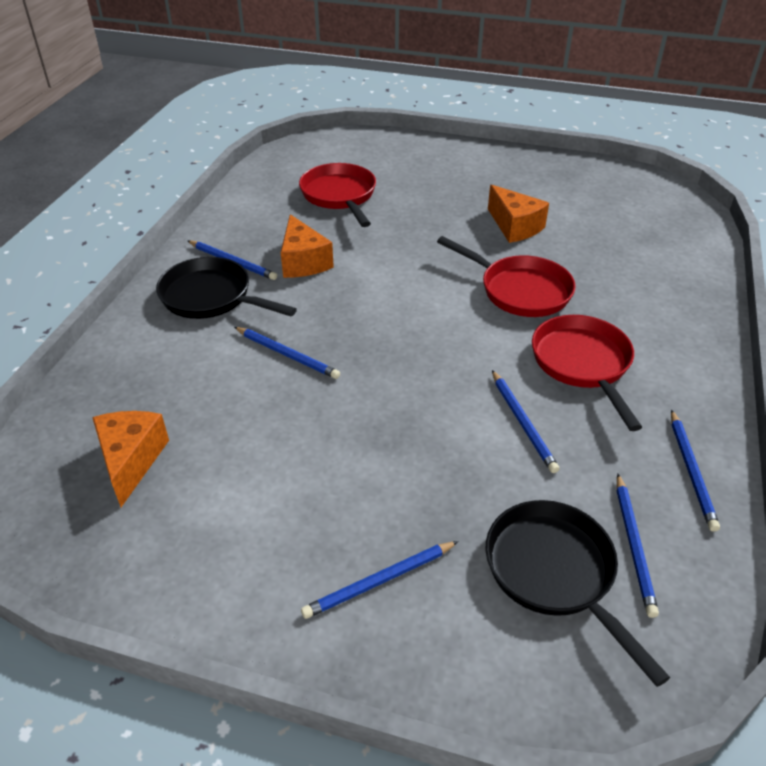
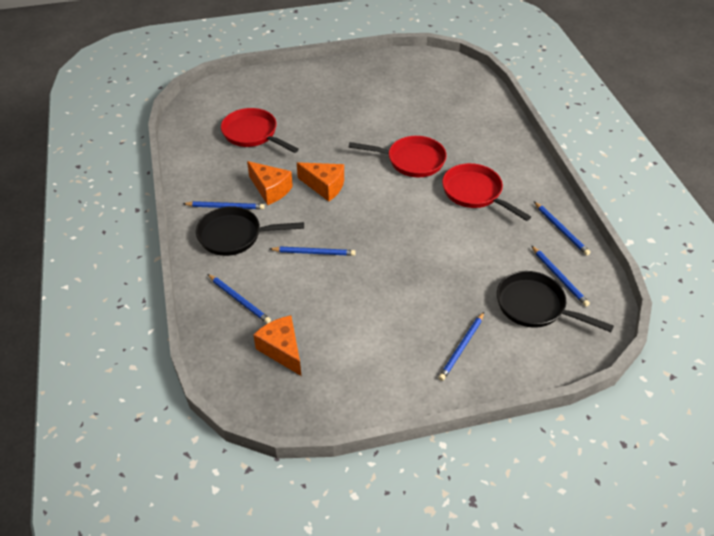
camera: 30 degrees left, 5 degrees up
(515, 226) = (378, 118): orange cheese -> orange cheese (324, 186)
(523, 423) = (468, 238): blue pencil -> blue pencil (239, 300)

